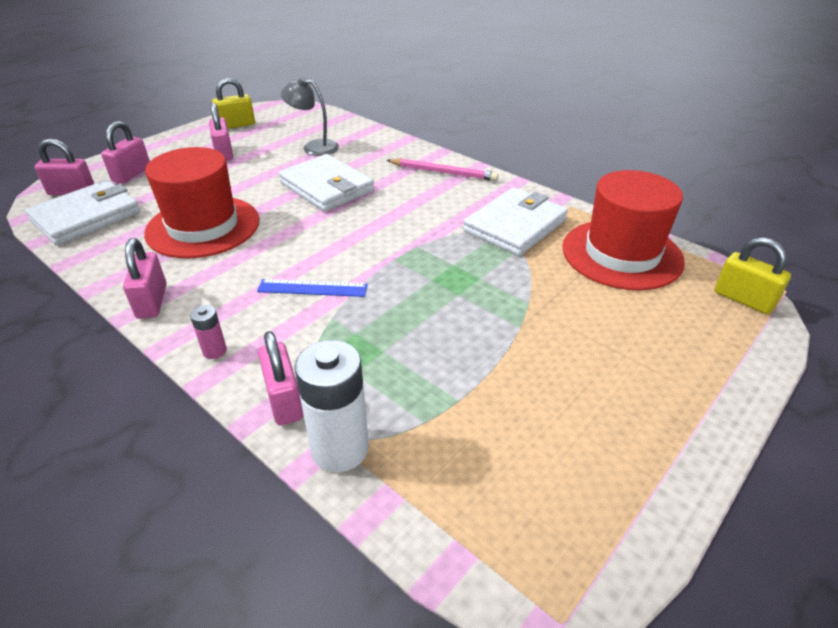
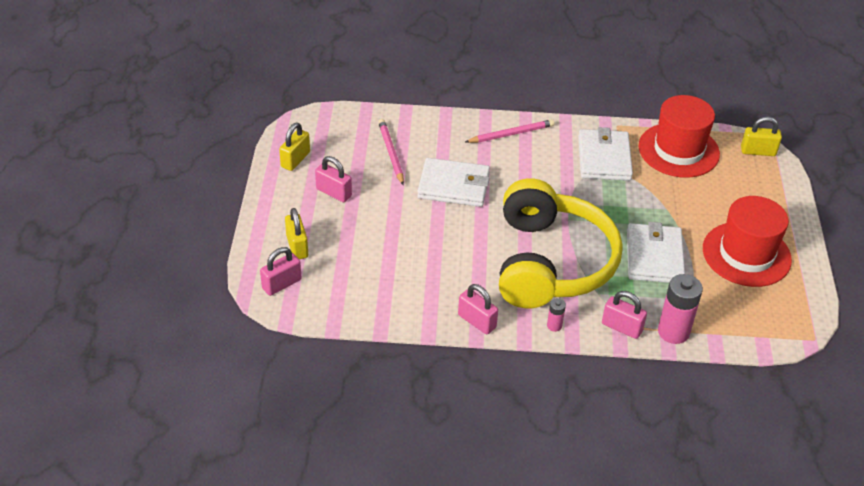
camera: 40 degrees left, 5 degrees up
(86, 216) = (331, 295): white wallet -> white wallet (654, 257)
(131, 174) = (297, 246): pink padlock -> yellow padlock
(203, 226) = (423, 259): red hat -> red hat (746, 254)
(312, 288) = (550, 262): blue ruler -> yellow headphones
(314, 147) = (391, 153): grey lamp -> pink pencil
(340, 449) = (673, 332): white battery -> pink battery

